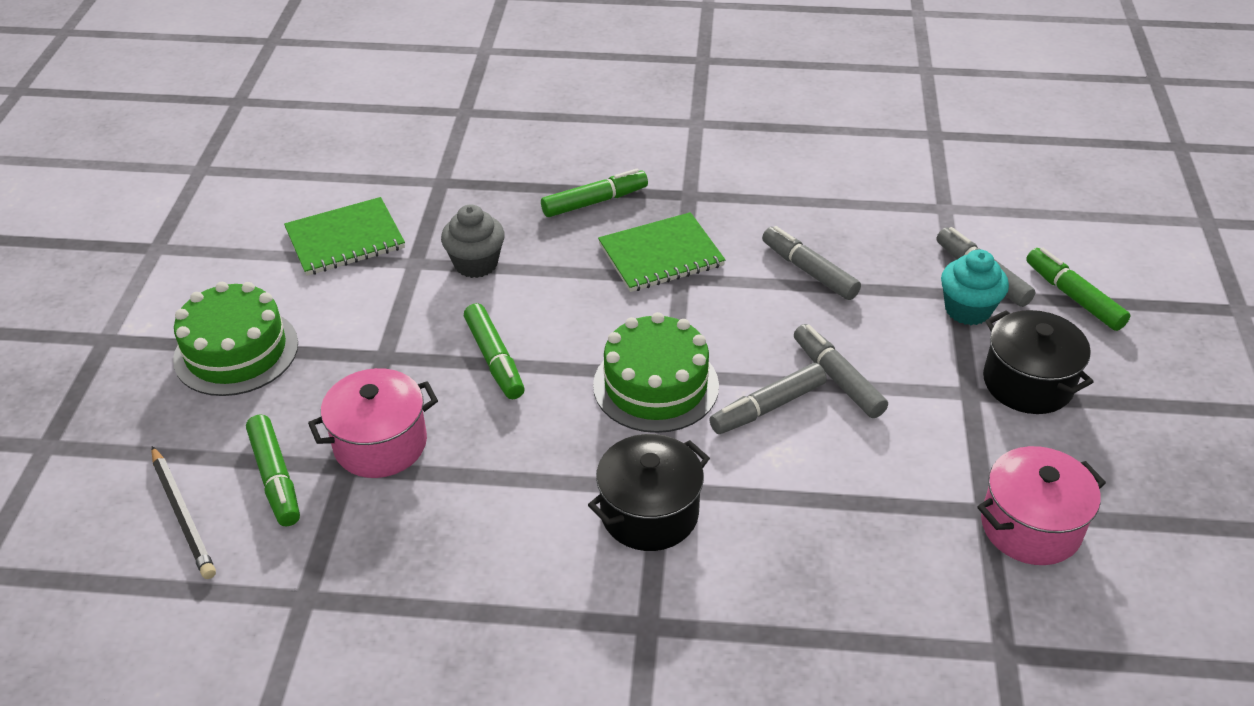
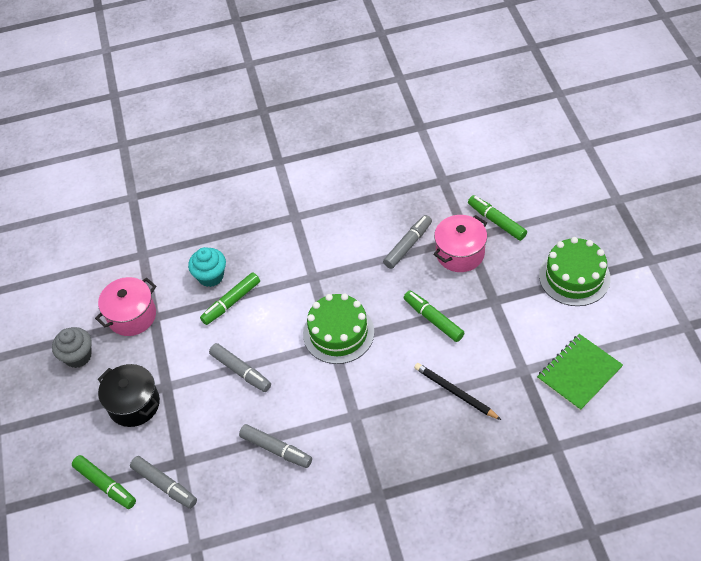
camera: 165 degrees right, 10 degrees up
(182, 515) = (523, 193): black pencil -> black pencil (455, 392)
(476, 264) = (485, 382): grey cupcake -> grey cupcake (78, 356)
(594, 202) = (440, 465): green marker -> green marker (231, 302)
(649, 513) = (313, 263): black pot -> none
(661, 255) = (374, 430): green notebook -> none
(768, 407) = (274, 339): grey marker -> grey marker (408, 245)
(967, 310) = (172, 450): turquoise cupcake -> turquoise cupcake (211, 276)

